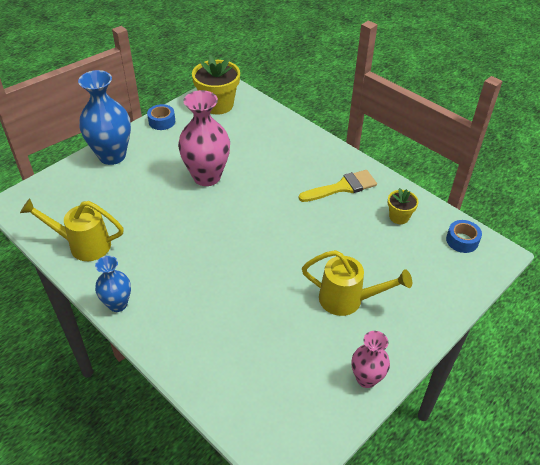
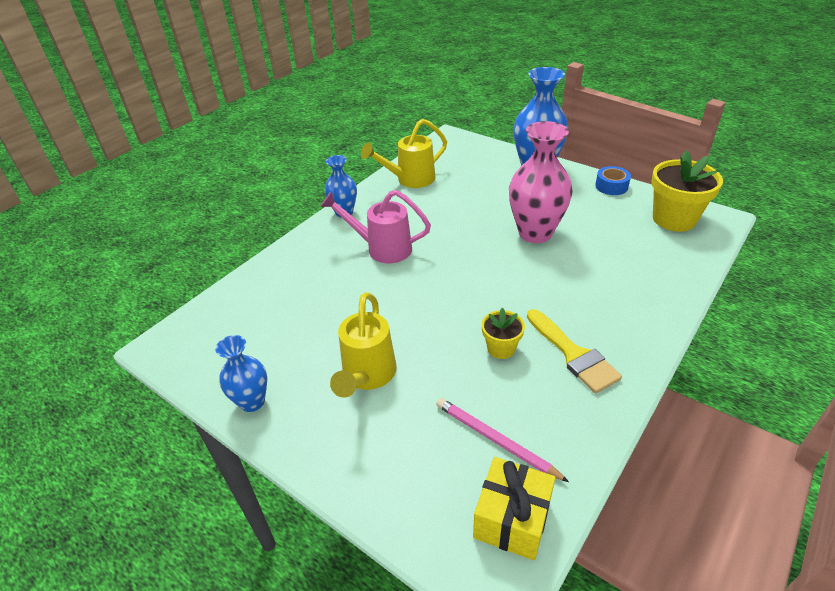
camera: 85 degrees right, 5 degrees down
(83, 245) = (410, 180): yellow watering can -> yellow watering can turned 120 degrees counterclockwise
(191, 278) = (382, 248): none -> pink watering can
(366, 378) = (252, 402): pink vase -> blue vase
(399, 217) = (537, 426): yellow flower pot -> yellow flower pot (501, 348)
(408, 238) = (495, 440): none -> pink pencil
(462, 240) = (512, 519): blue tape -> yellow gift

